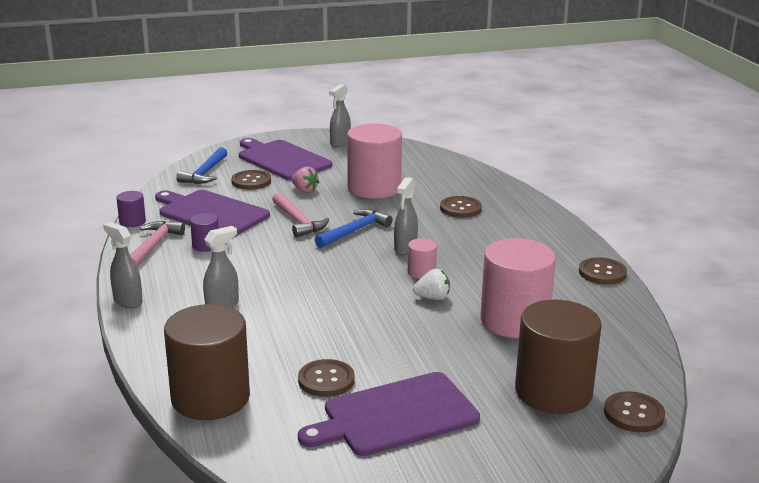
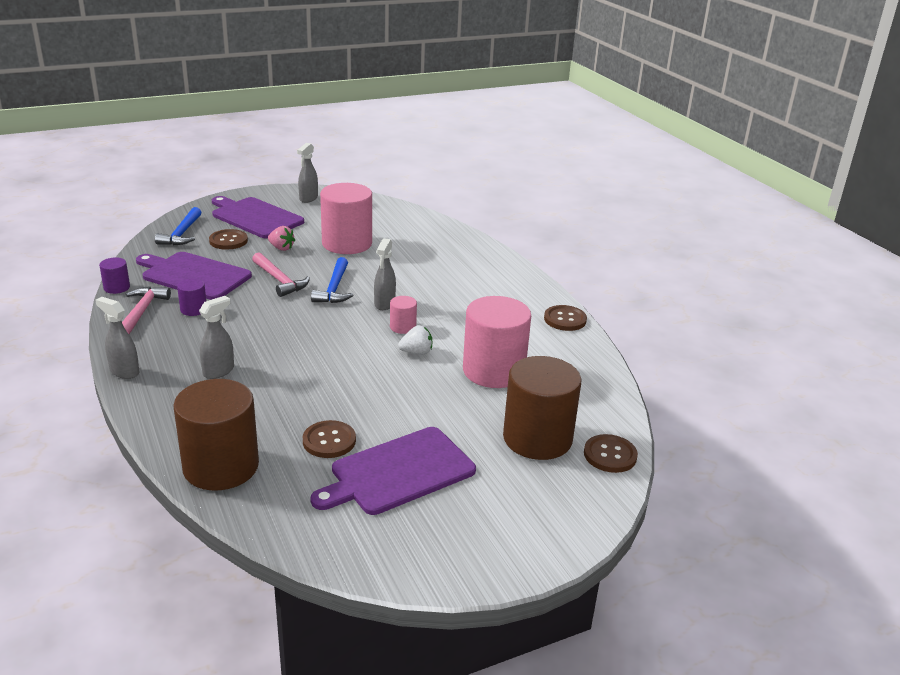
camera: 10 degrees left, 5 degrees up
(354, 231) = (334, 288): blue hammer -> blue hammer turned 150 degrees clockwise
(460, 208) = (430, 261): brown button -> none

